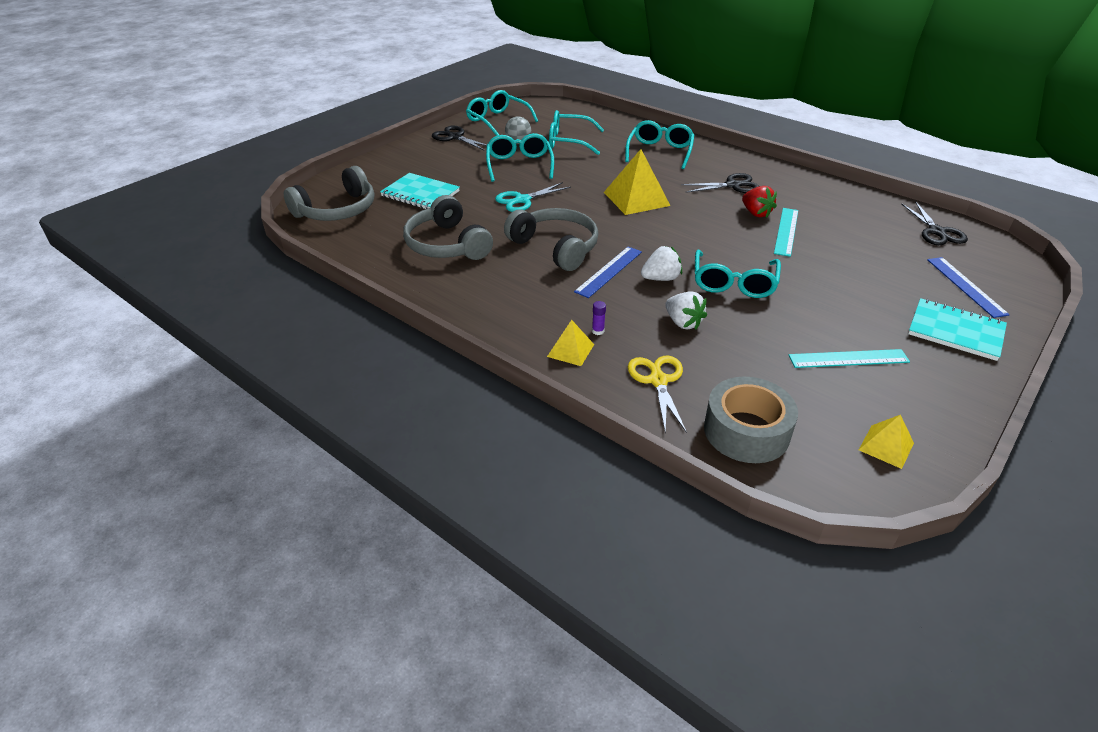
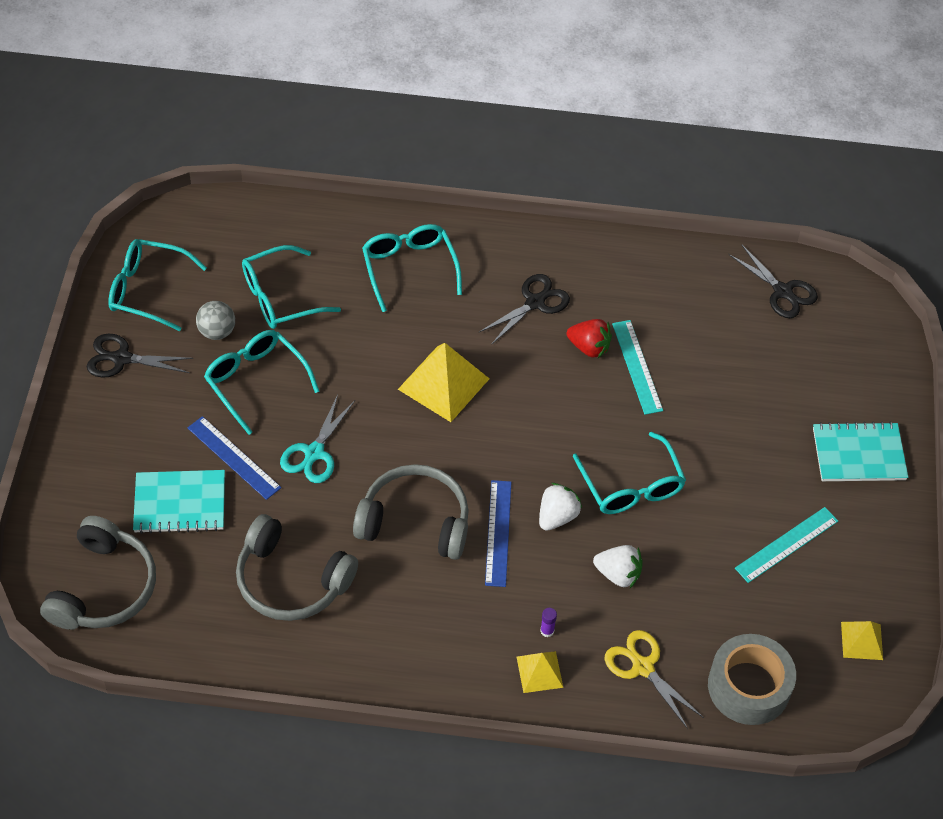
camera: 35 degrees left, 15 degrees up
(966, 286) = (842, 376): blue ruler -> blue ruler (233, 457)

